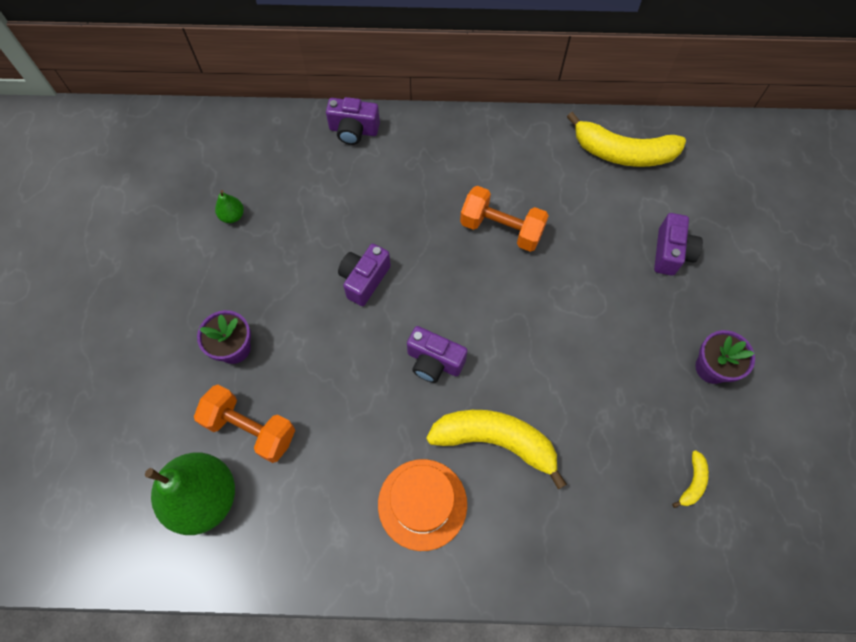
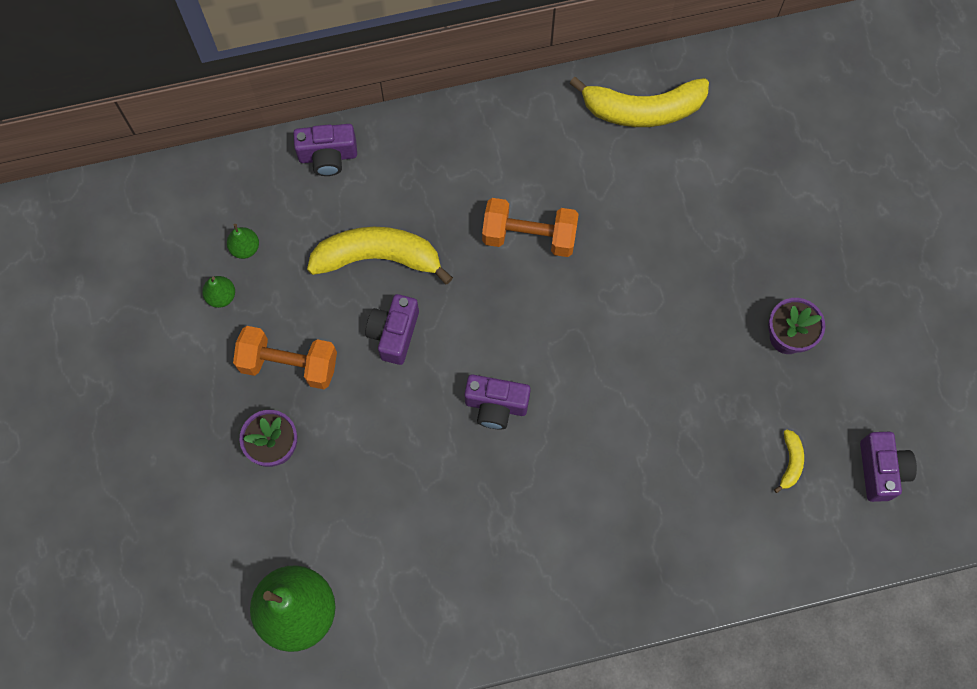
camera: 15 degrees left, 5 degrees up
(250, 428) = (322, 528): orange dumbbell -> orange dumbbell (289, 364)
(264, 183) = (245, 248): none -> green pear
(422, 504) = (524, 557): orange hat -> none
(495, 441) = (582, 473): yellow banana -> yellow banana (378, 257)
(671, 253) = (720, 218): purple camera -> purple camera (880, 470)

